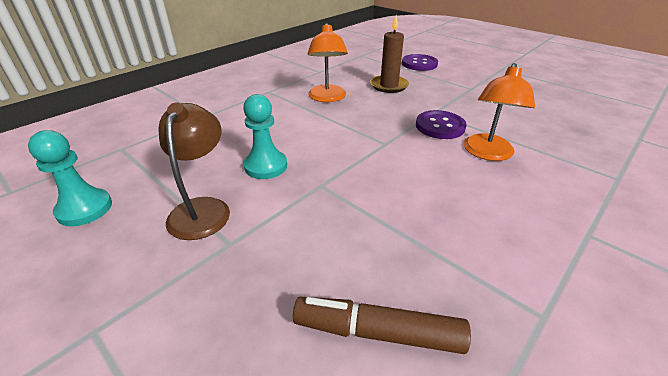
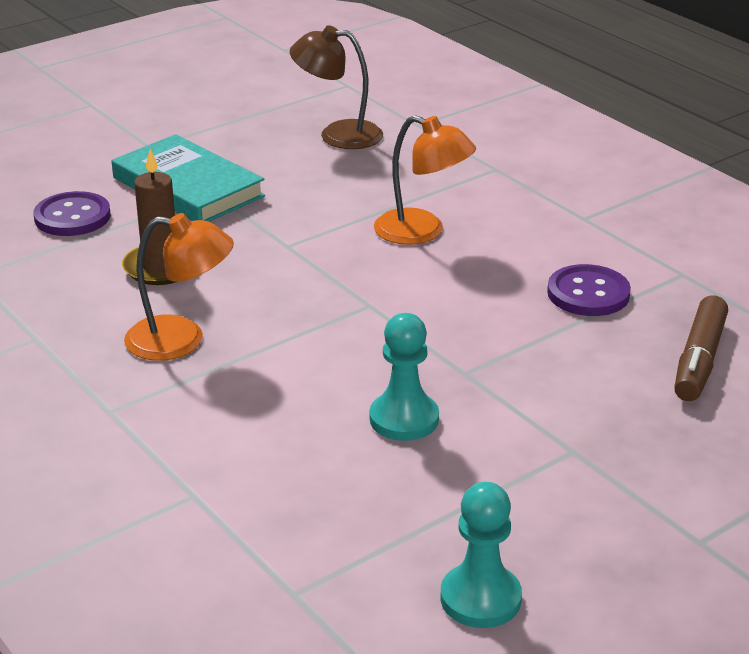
camera: 80 degrees left, 5 degrees down
(203, 209) = (500, 477): brown lamp -> brown lamp (338, 135)
(440, 126) = (335, 250): purple button -> purple button (588, 293)
(470, 82) = (188, 187): none -> turquoise book

